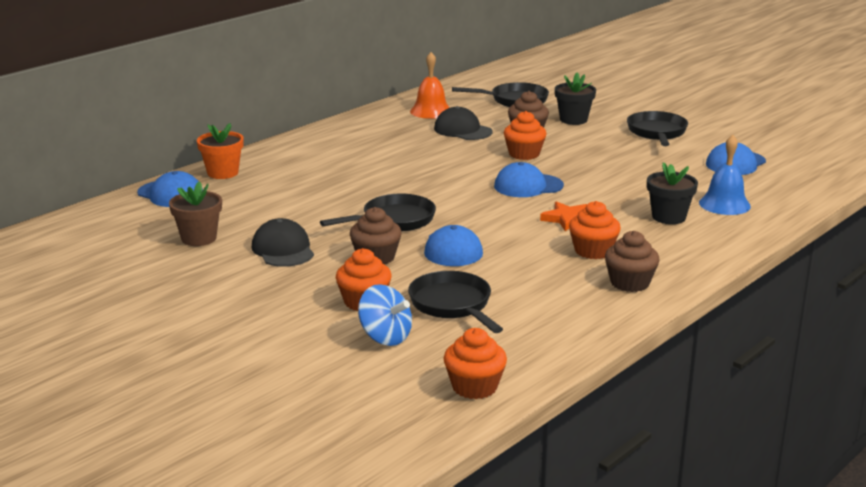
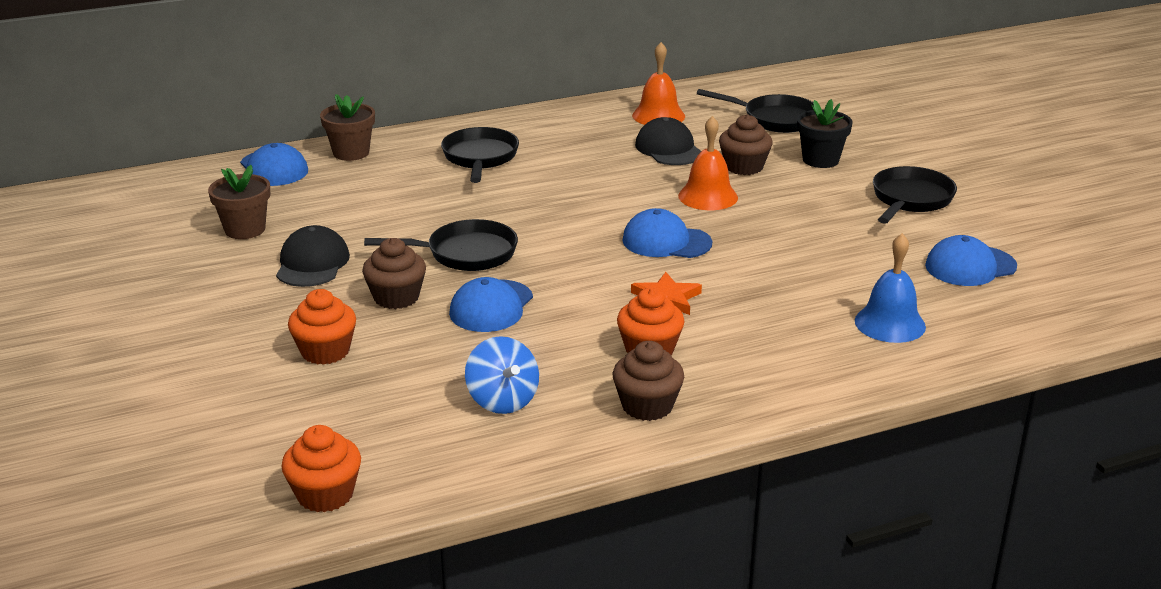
camera: 25 degrees right, 5 degrees up
(223, 173) = (351, 153): orange flower pot -> brown flower pot
(385, 337) = (300, 403): blue spinning top -> blue spinning top (502, 400)
(452, 305) = (413, 381): black pan -> black pan (480, 158)
(524, 154) = (708, 196): orange cupcake -> orange bell
(668, 217) = (795, 325): black flower pot -> none

